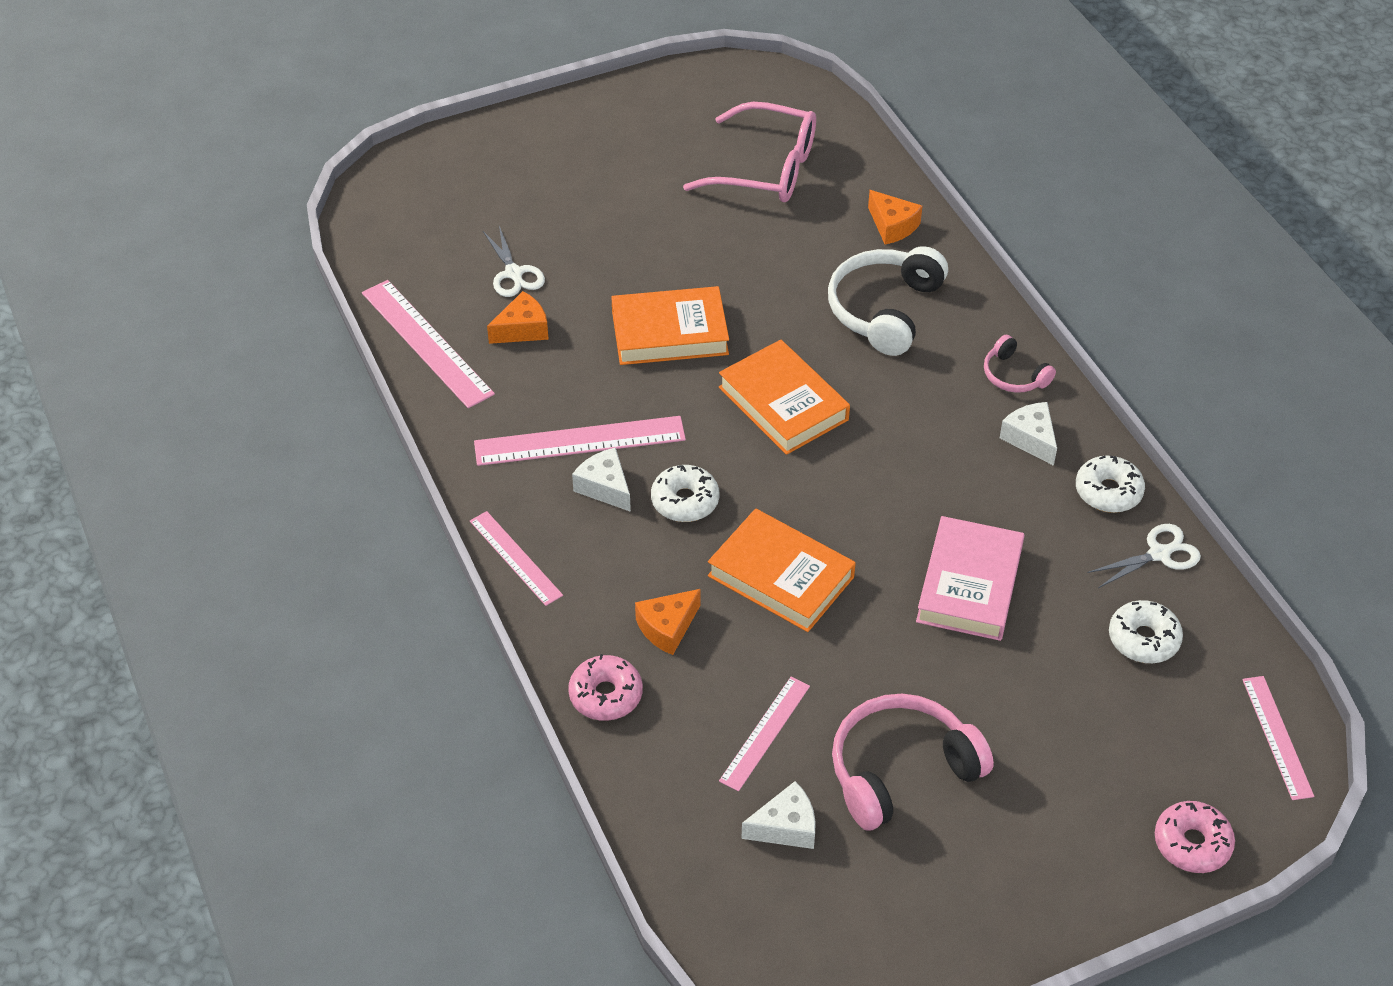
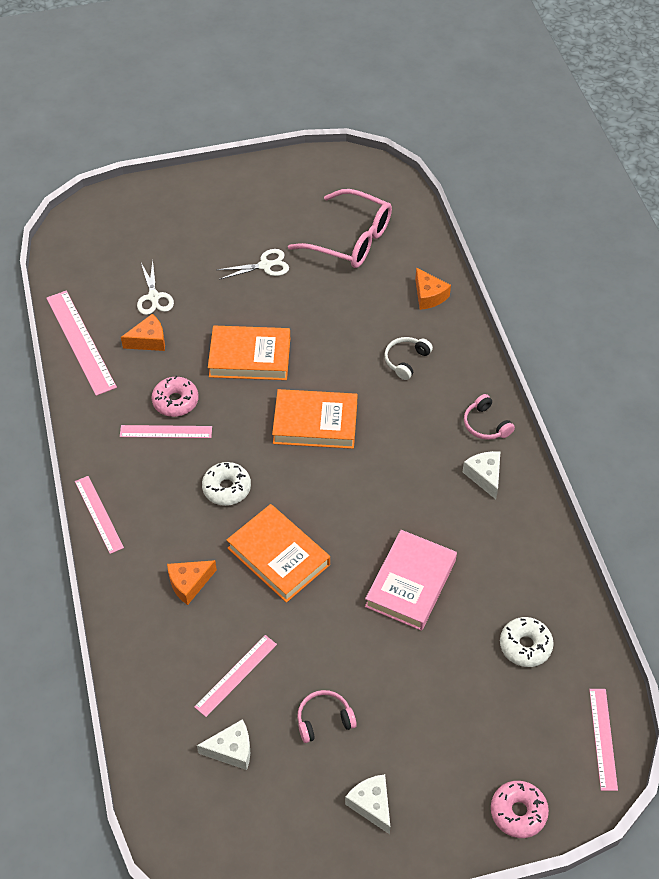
camera: 10 degrees right, 5 degrees up
(579, 441) = (166, 431): pink ruler -> pink ruler, size x0.62
(605, 487) = (174, 469): white cheese -> white cheese (371, 804)
(606, 695) = (133, 628): pink donut -> pink donut (175, 401)
(783, 403) = (315, 423): orange book -> orange book turned 60 degrees counterclockwise
(884, 310) = (406, 360): white headphones -> white headphones, size x0.53
(901, 770) = (324, 719): pink headphones -> pink headphones, size x0.53
(1108, 492) = (530, 526): white donut -> none
(1159, 554) = (554, 580): white scissors -> white scissors (265, 265)

